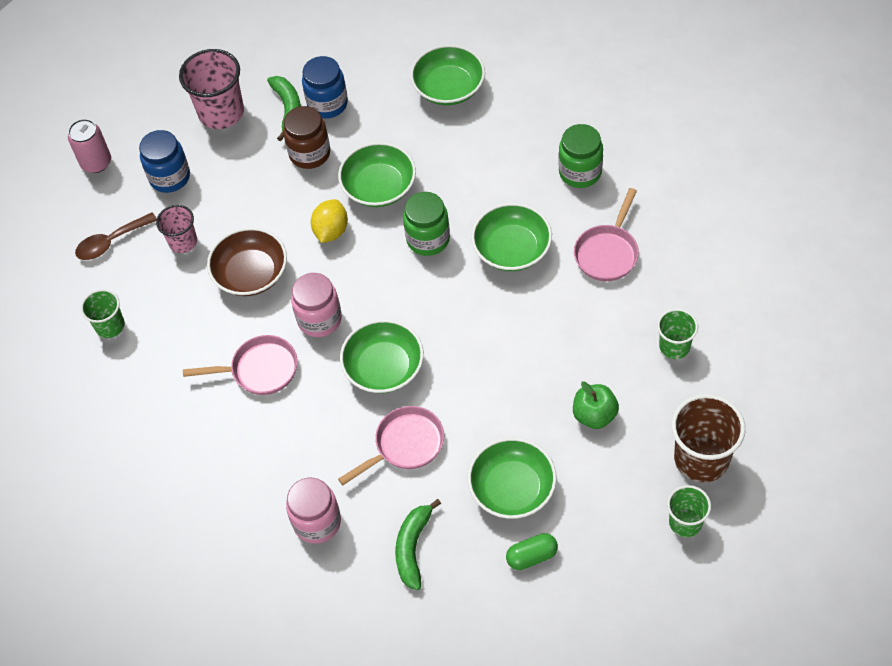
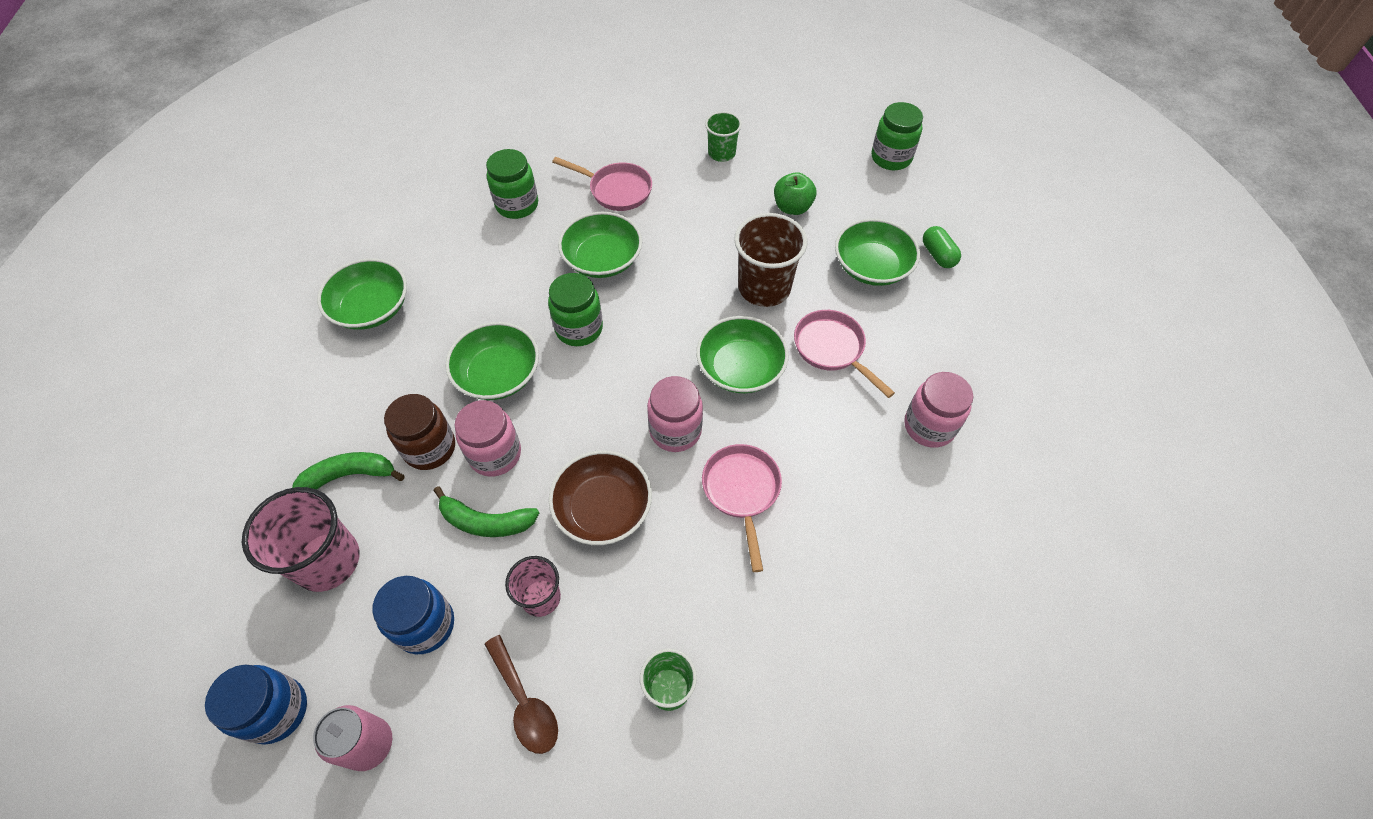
camera: 95 degrees left, 0 degrees up
(302, 196) = (495, 454): none -> pink jar
(327, 104) = (355, 430): blue jar -> blue jar (276, 710)
(331, 231) = (552, 422): yellow lemon -> none
(413, 548) = (944, 343): green banana -> green banana (486, 521)
(685, 522) = (891, 158): green cup -> green jar
(701, 459) = (831, 145): brown cup -> brown cup (764, 288)

